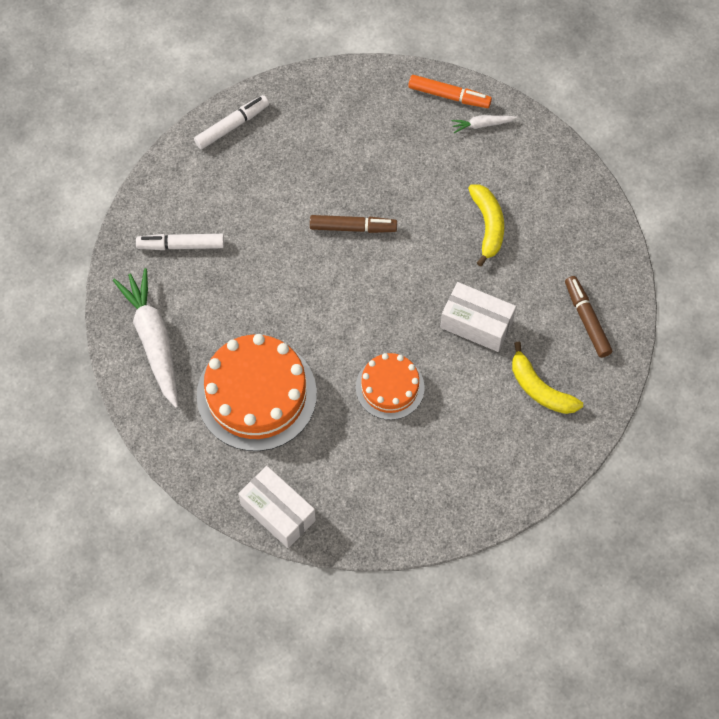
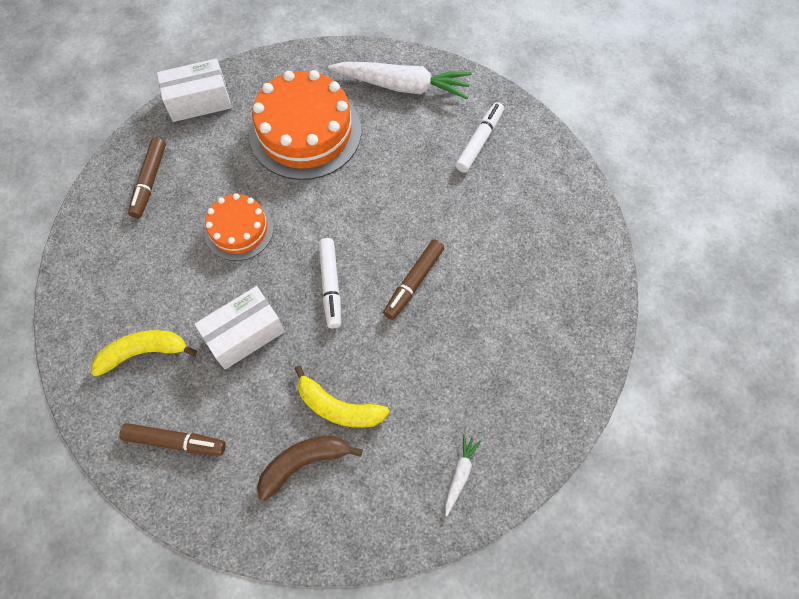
camera: 120 degrees right, 0 degrees up
(232, 125) = (585, 236): white marker -> white marker (330, 285)
(390, 495) = (149, 181): none -> brown marker
(449, 96) = (515, 461): orange marker -> none
(542, 225) = (304, 463): none -> brown banana

